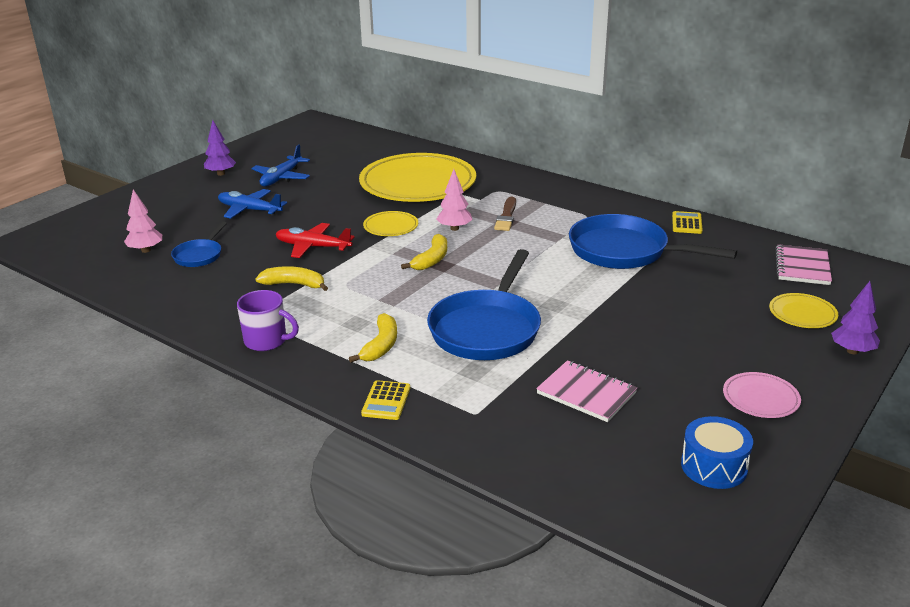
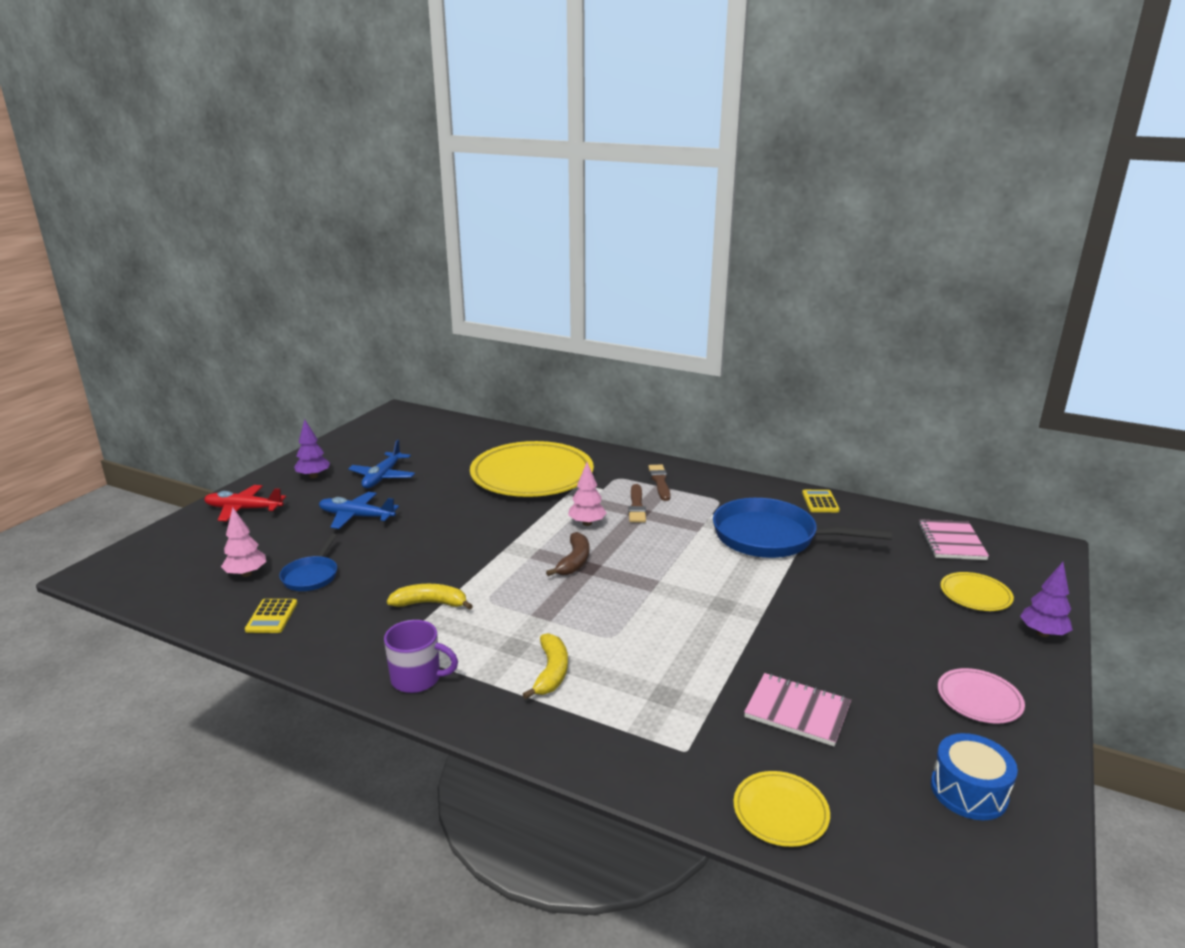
camera: 10 degrees left, 5 degrees down
(313, 247) = (439, 556): red plane -> red plane (244, 509)
(386, 401) = (579, 745): yellow calculator -> yellow calculator (272, 616)
(391, 227) = (518, 526): yellow plate -> yellow plate (780, 812)
(431, 259) = (574, 561): yellow banana -> brown banana
(486, 329) = (661, 641): blue pan -> none
(537, 196) = (660, 481): none -> brown brush

